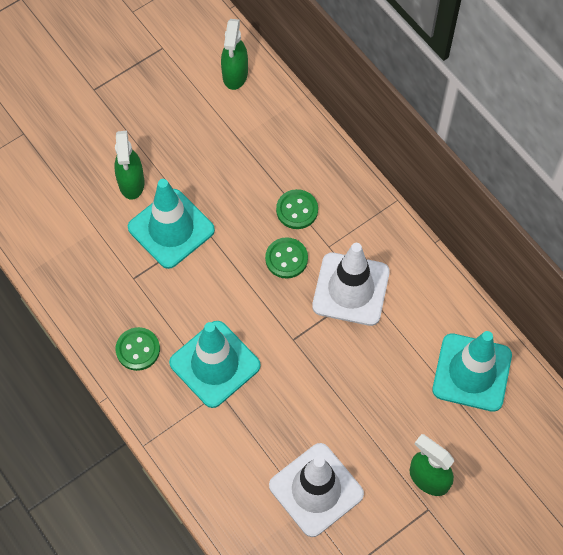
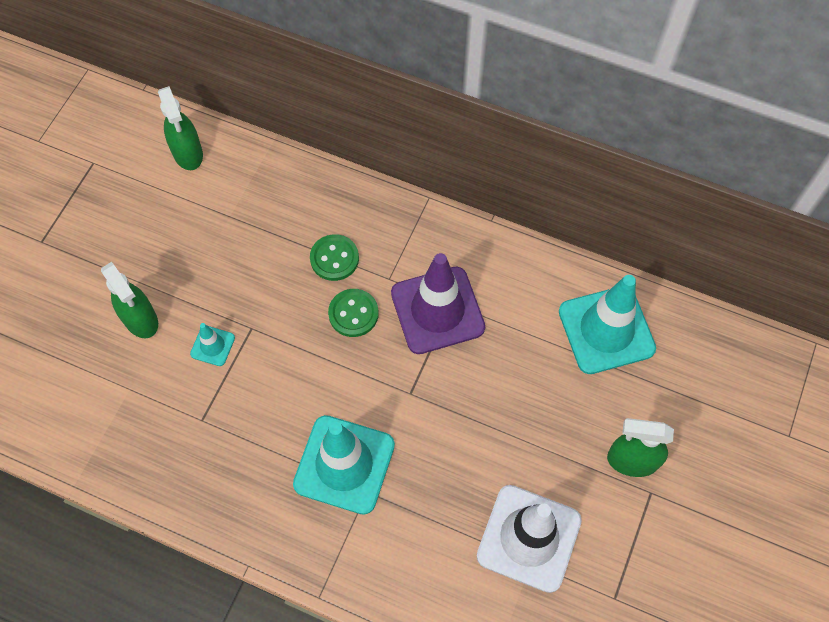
camera: 30 degrees left, 0 degrees up
(138, 349) = (252, 495): green button -> none
(171, 229) = (212, 346): turquoise traffic cone -> turquoise traffic cone, size x0.45
(351, 289) = (437, 310): white traffic cone -> purple traffic cone

